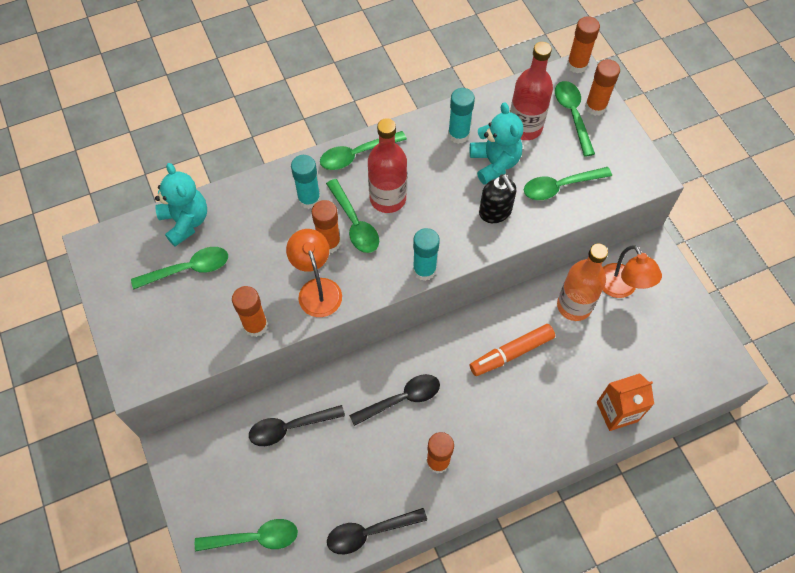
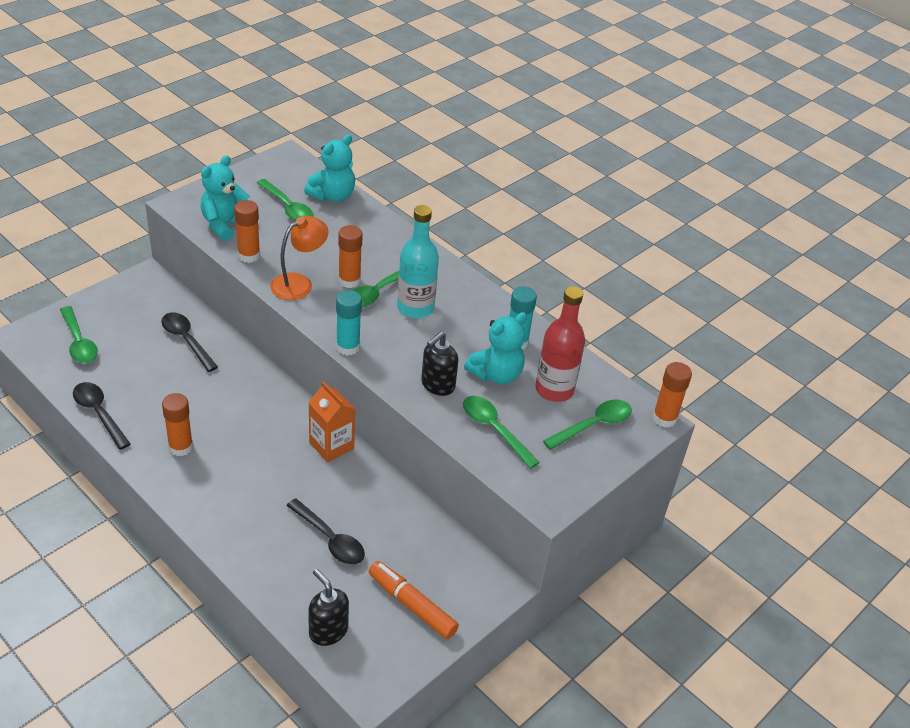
camera: 65 degrees right, 20 degrees down
(194, 337) = (225, 225): none -> turquoise teddy bear
(309, 199) = (390, 259): turquoise glue stick -> none
(357, 155) = (454, 278): green spoon -> none
(388, 198) = (415, 308): red bottle -> turquoise bottle
(402, 399) = (238, 408): black spoon -> black spoon (330, 539)
(511, 353) = (317, 481): orange marker -> orange marker (412, 605)
(574, 306) = (393, 523): orange bottle -> none
(595, 107) = (616, 443): orange glue stick -> none
(617, 412) = (279, 583): orange carton -> orange carton (331, 445)
(621, 288) = (434, 563): orange lamp -> none
(672, 385) = (328, 630): none -> black soap dispenser

